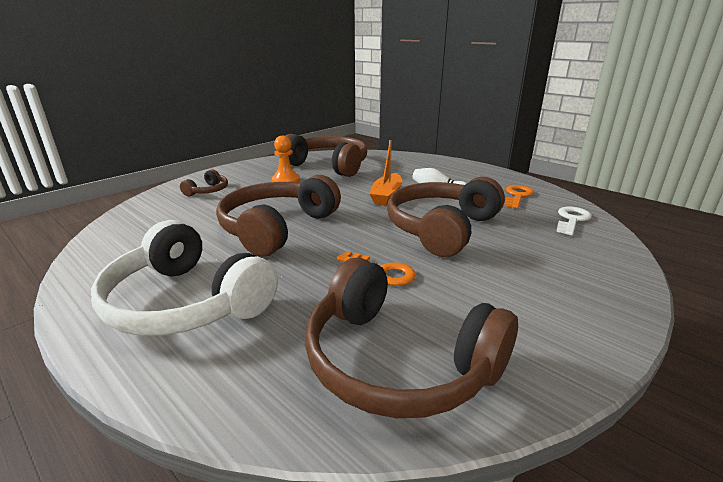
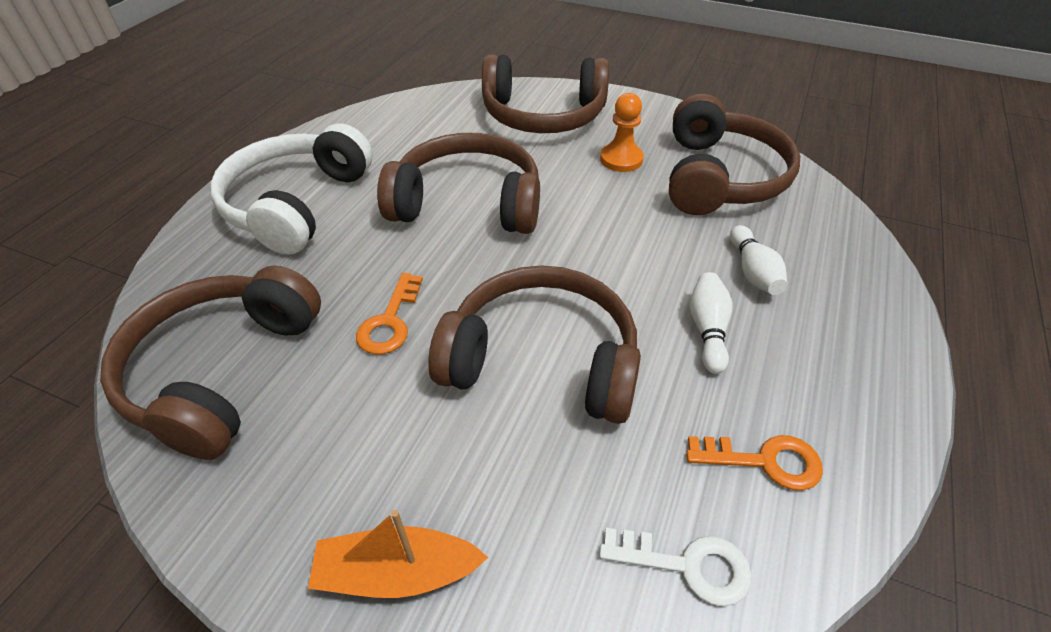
camera: 70 degrees right, 20 degrees up
(208, 191) = (543, 115): brown headphones -> brown headphones, size x2.25
(386, 195) = (635, 272): orange boat -> orange boat (397, 572)
(404, 174) = (753, 272): none -> white bowling pin

